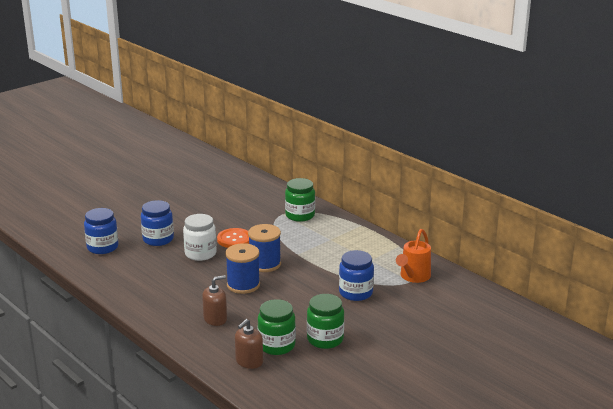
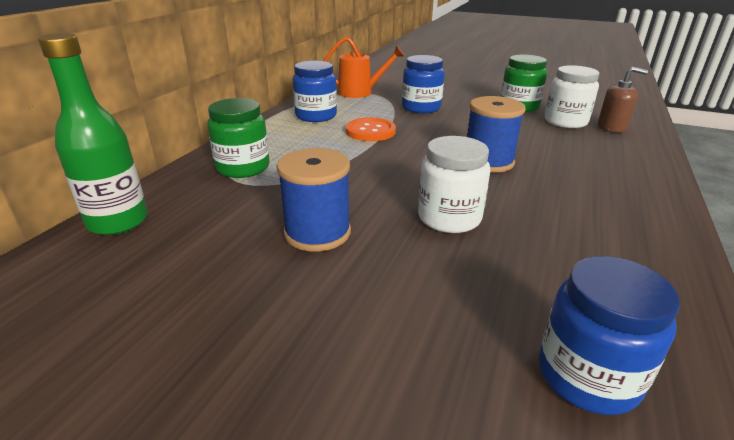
camera: 115 degrees left, 5 degrees up
(158, 239) = (451, 289): blue jar -> blue jar (316, 116)
(215, 319) = (583, 159): brown soap dispenser -> none
(234, 239) = (369, 201): orange button -> orange button (370, 131)
(265, 264) = (419, 160): blue spool -> blue spool (317, 232)
(268, 187) = (118, 222): none -> green bottle
(276, 345) = (565, 122): green jar -> white jar

